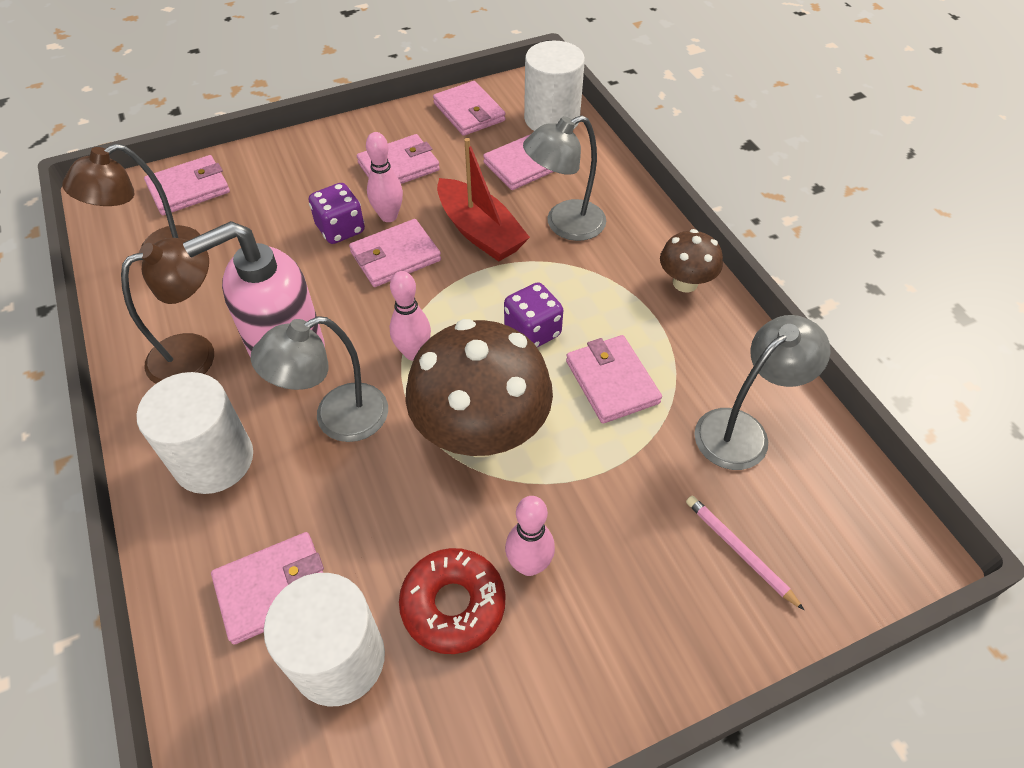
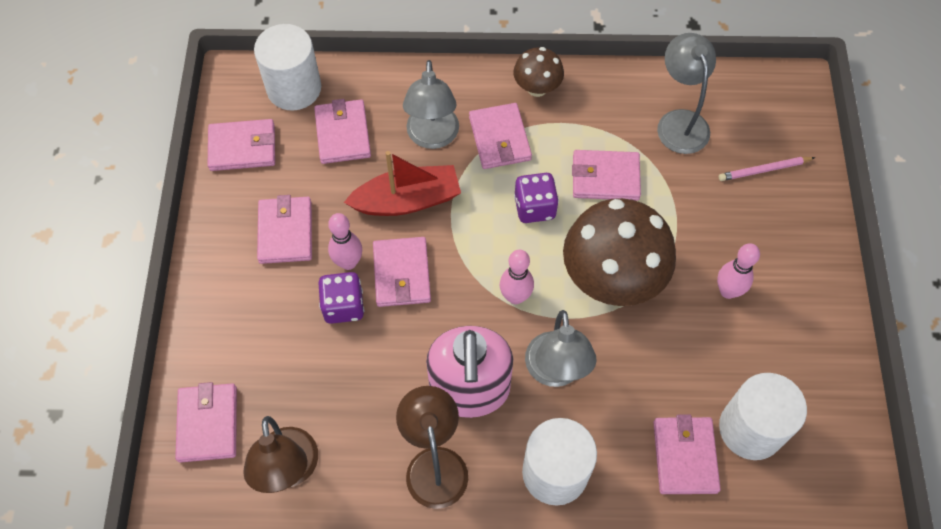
camera: 65 degrees left, 10 degrees up
(453, 605) = (739, 347): red donut -> none
(599, 274) = (499, 138): none -> pink wallet

